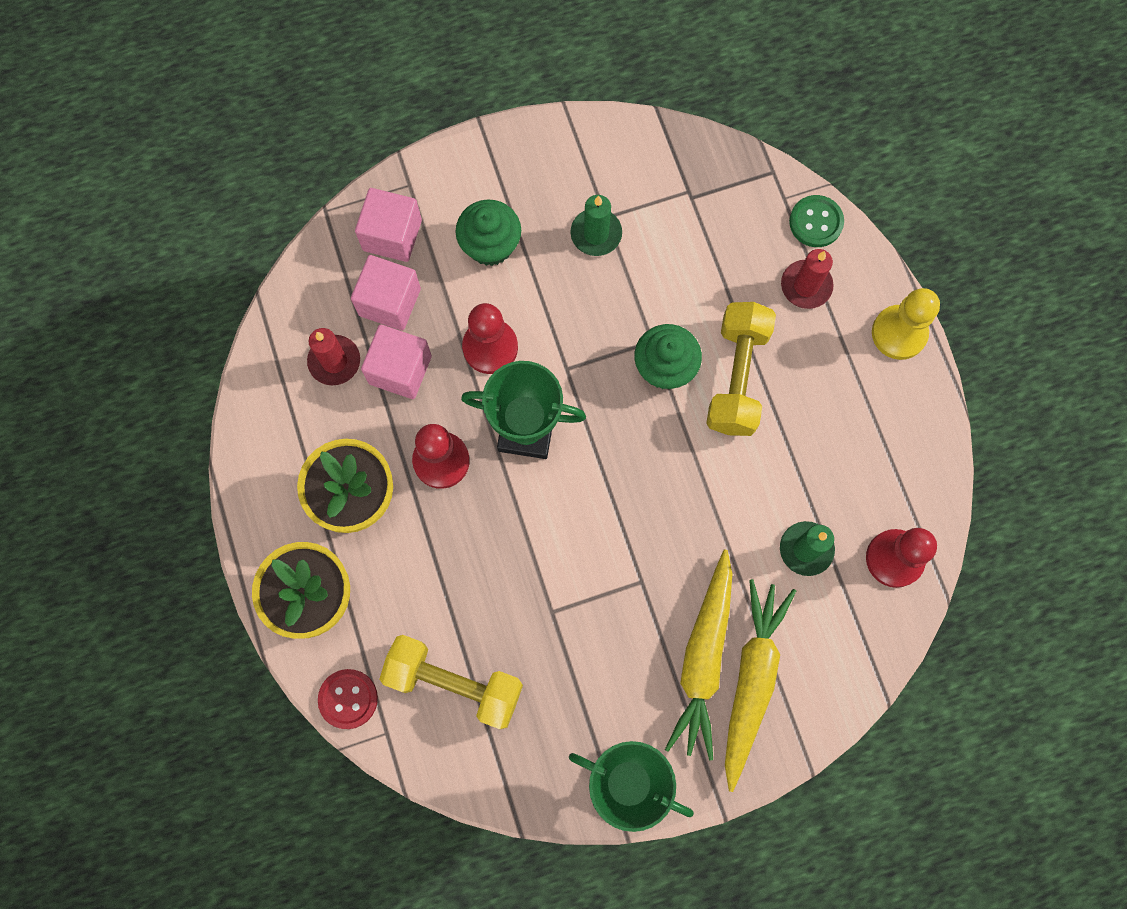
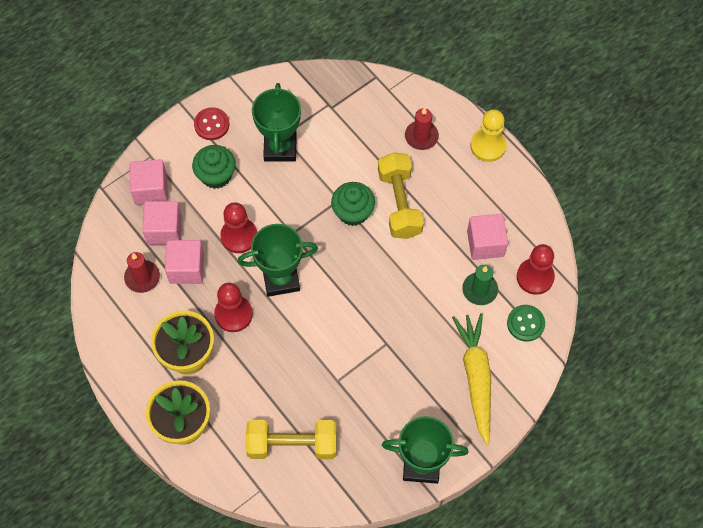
camera: 20 degrees left, 10 degrees down
(348, 699) = (228, 478): red button -> red button (211, 124)
(596, 234) = (280, 147): green candle -> green trophy
(703, 658) = (441, 375): yellow carrot -> none
(816, 222) = (413, 97): green button -> green button (525, 323)
(840, 482) = (485, 243): none -> pink cube

